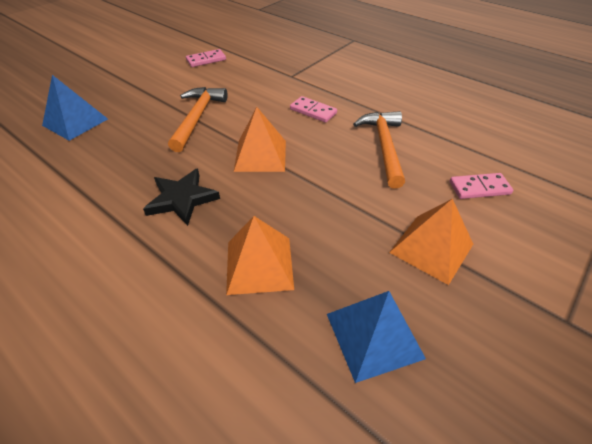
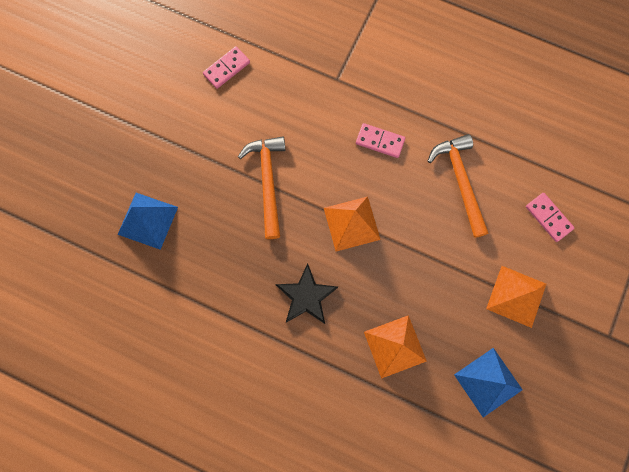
camera: 15 degrees left, 30 degrees up
(479, 188) = (548, 218): pink domino -> pink domino turned 75 degrees clockwise

